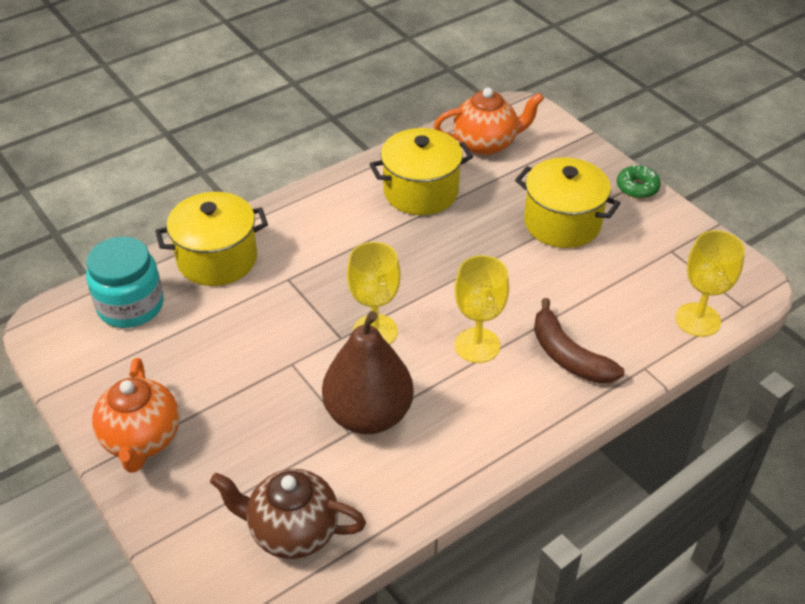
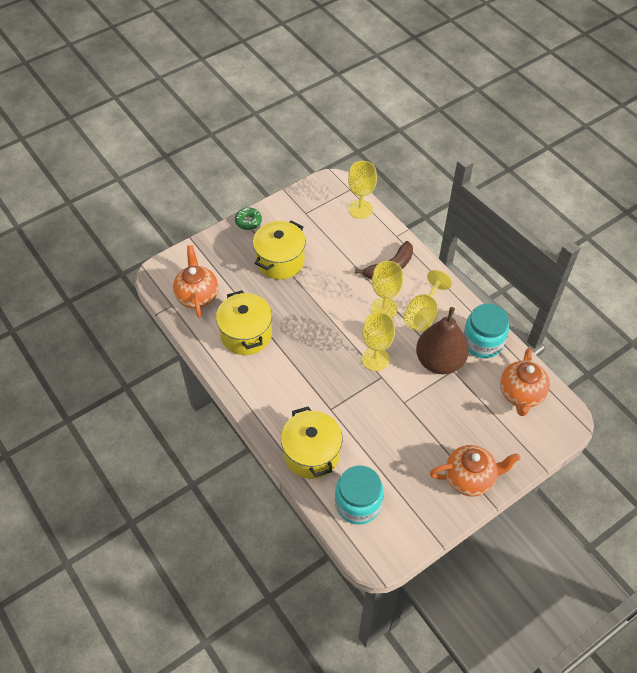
camera: 90 degrees left, 10 degrees up
(292, 531) = (520, 394): brown teapot -> orange teapot
(409, 482) = (482, 342): none -> turquoise jar
(468, 397) = (423, 314): none -> yellow goblet

